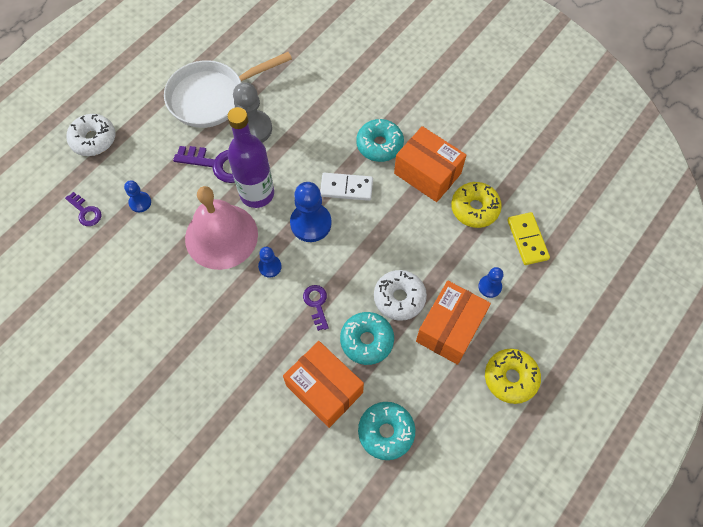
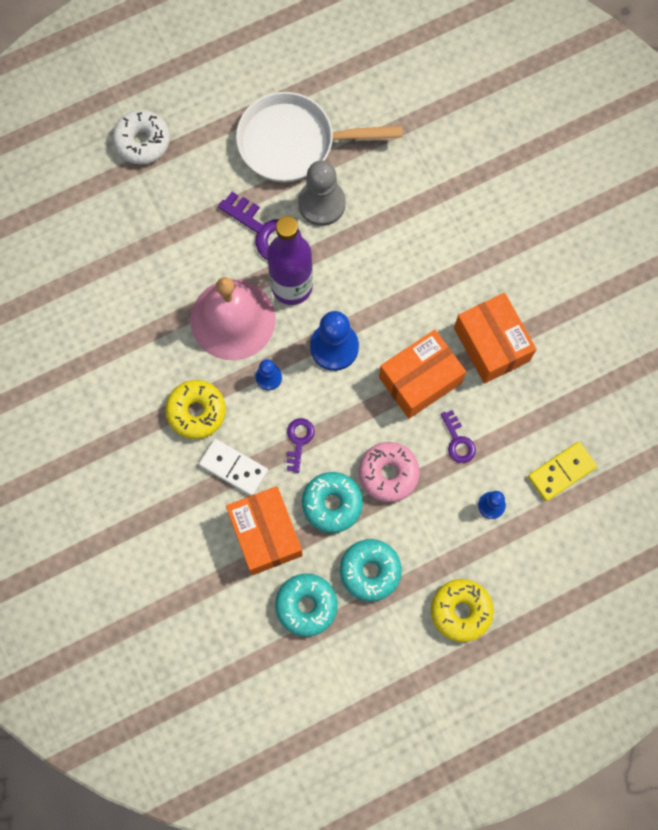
camera: 25 degrees right, 10 degrees up
(86, 212) = (102, 227): purple key -> purple key (458, 441)
(140, 202) = (163, 241): blue pawn -> none
(346, 188) = (392, 322): white domino -> white domino (233, 468)
(379, 145) = (455, 286): turquoise donut -> turquoise donut (370, 571)
(399, 298) = (388, 474): white donut -> pink donut
(449, 328) = (424, 531): orange box -> orange box (420, 380)
(474, 208) = (522, 410): yellow donut -> yellow donut (196, 411)
(527, 239) = (561, 472): yellow domino -> yellow domino turned 45 degrees clockwise

